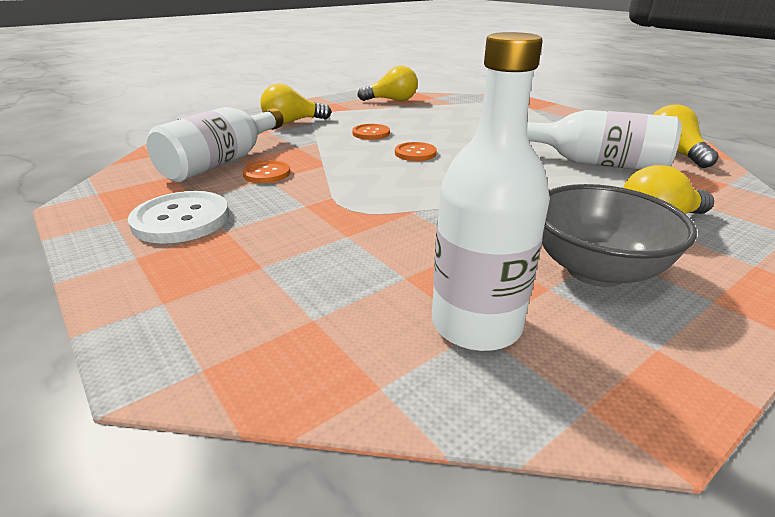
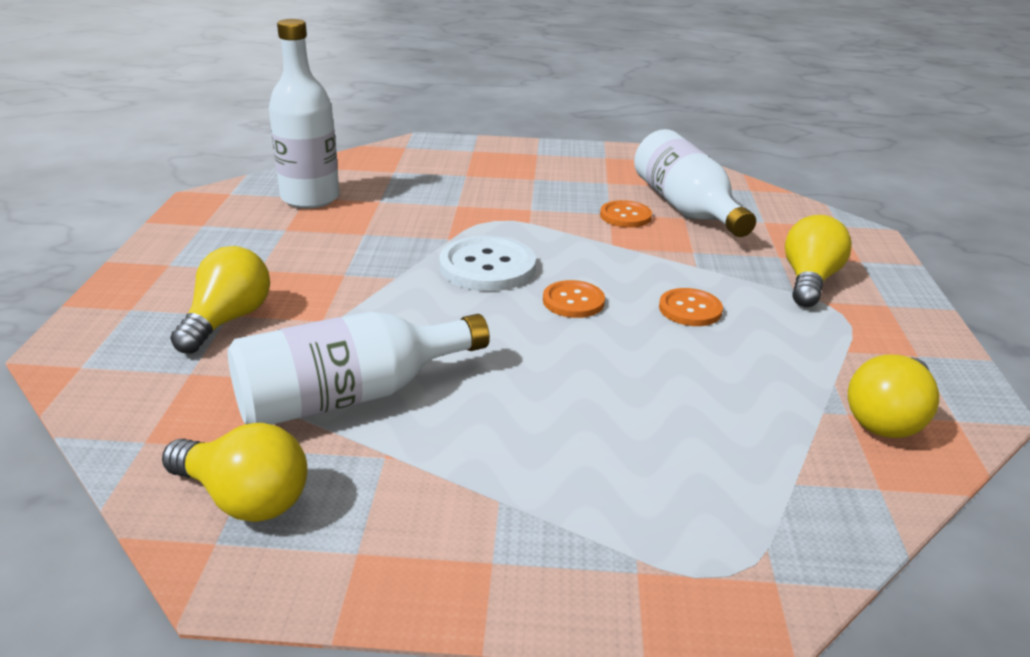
camera: 130 degrees right, 0 degrees up
(181, 219) = (573, 171): white button -> white button (487, 267)
(595, 270) = (262, 251): grey bowl -> none

